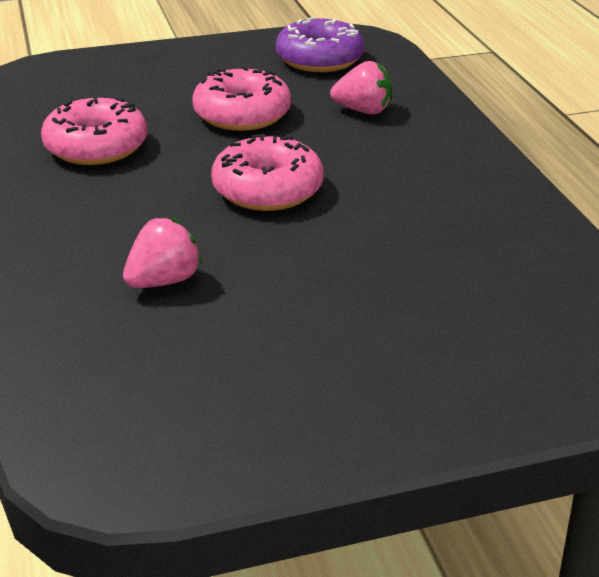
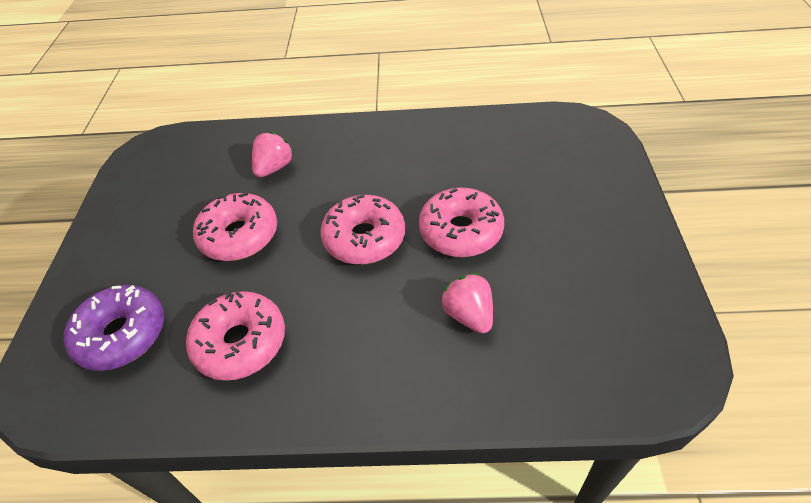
camera: 70 degrees left, 15 degrees up
(309, 258) = (461, 231): none -> pink donut
(319, 59) = (173, 175): purple donut -> purple donut (122, 334)

